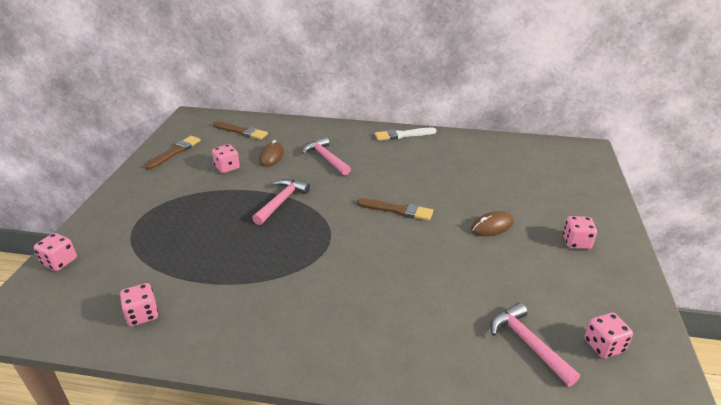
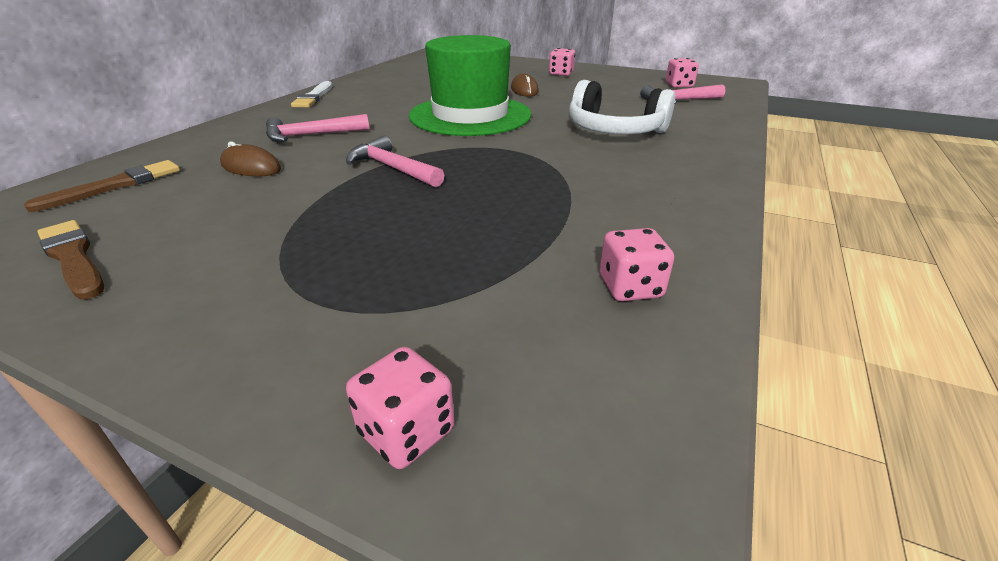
camera: 75 degrees left, 0 degrees up
(227, 167) = (233, 203): pink dice -> none
(396, 295) = (614, 131): none -> white headphones
(397, 210) = (470, 115): brown brush -> green hat

